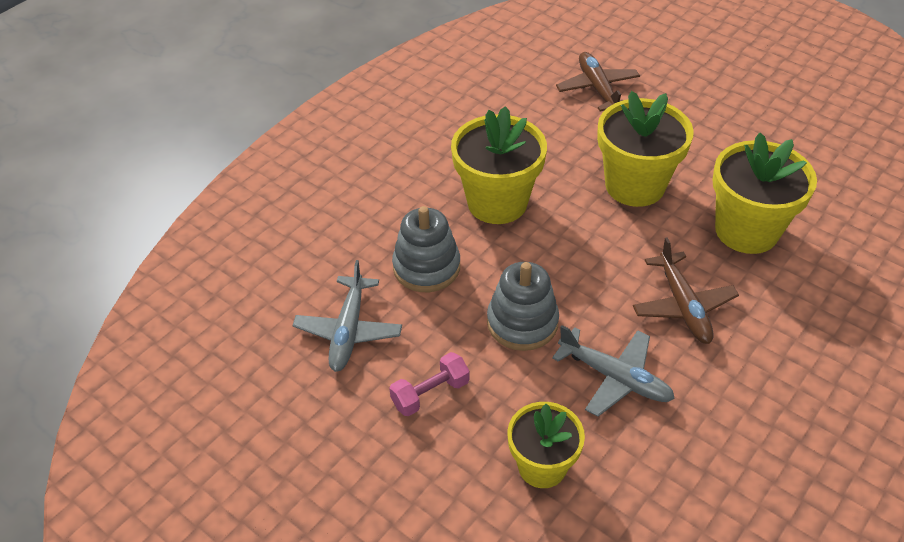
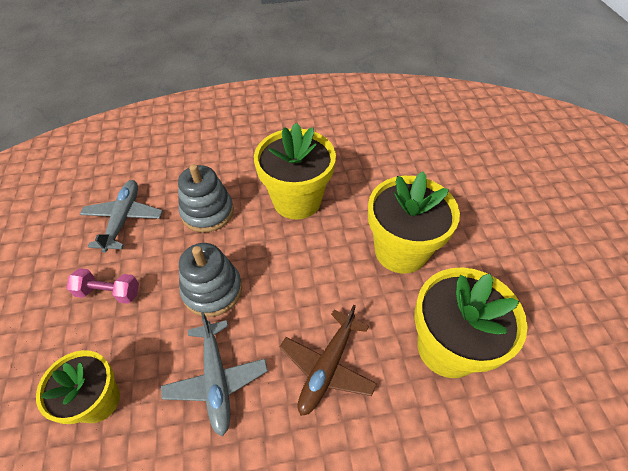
camera: 40 degrees right, 5 degrees up
(349, 330) = (123, 219): grey plane -> grey plane turned 135 degrees clockwise
(597, 89) = (455, 168): brown plane -> none

